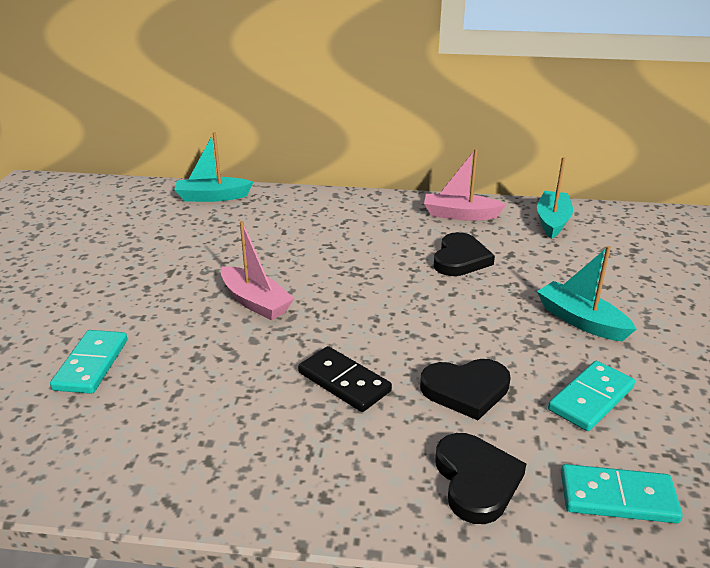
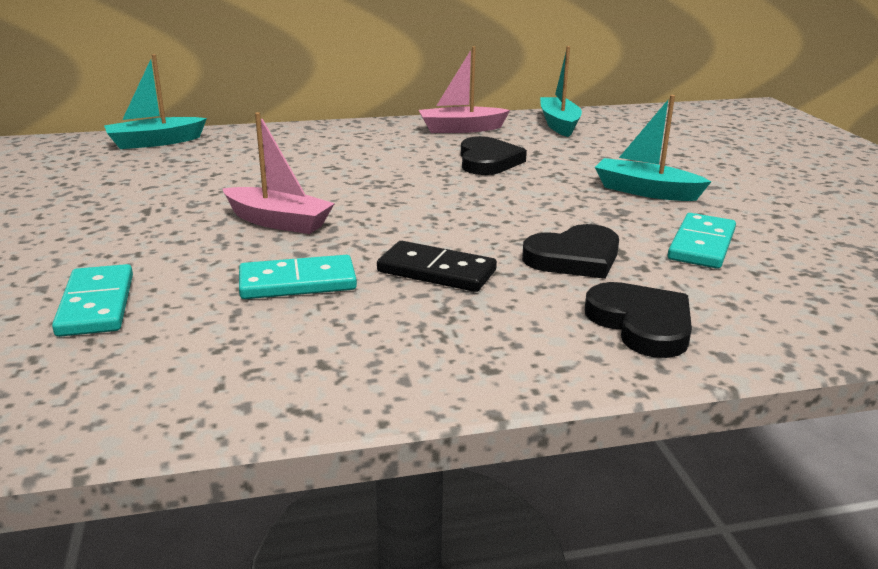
camera: 20 degrees left, 5 degrees down
(617, 497) = (786, 311): turquoise domino -> turquoise domino (297, 282)

